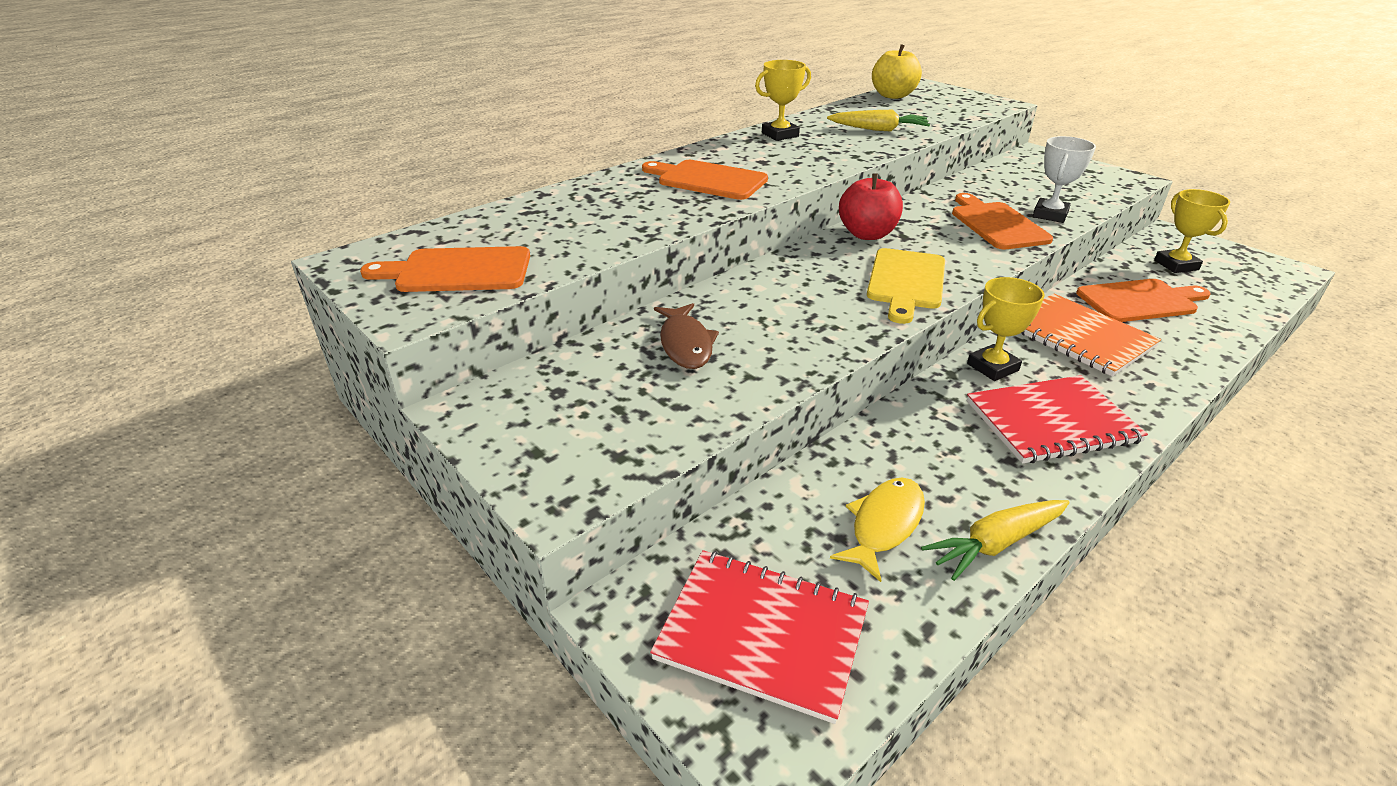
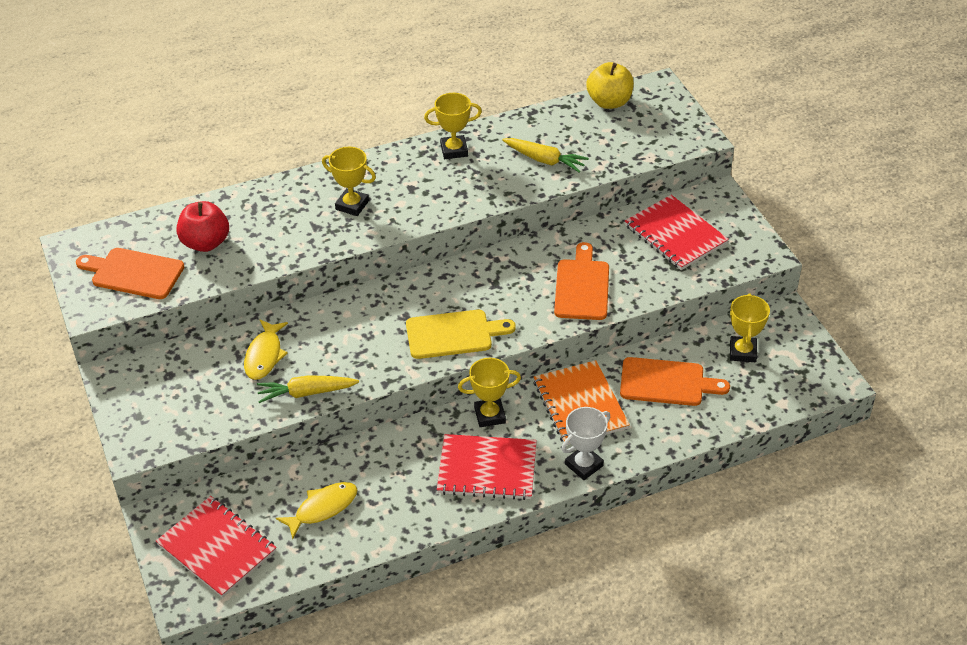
camera: 20 degrees right, 10 degrees up
(685, 344) = (264, 355): brown fish -> yellow fish
(708, 180) = (352, 205): orange cutting board -> yellow trophy
(867, 234) = (468, 274): red apple -> red apple (205, 243)
(906, 282) = (453, 334): yellow cutting board -> yellow cutting board turned 135 degrees counterclockwise
(996, 543) = (376, 537): yellow carrot -> yellow carrot (307, 393)
(1035, 179) = (675, 234): none -> red notebook
(1050, 215) = (638, 285): white trophy -> white trophy (584, 465)

